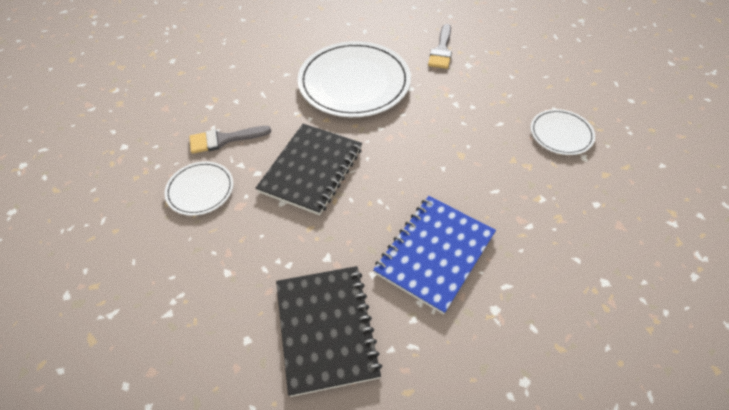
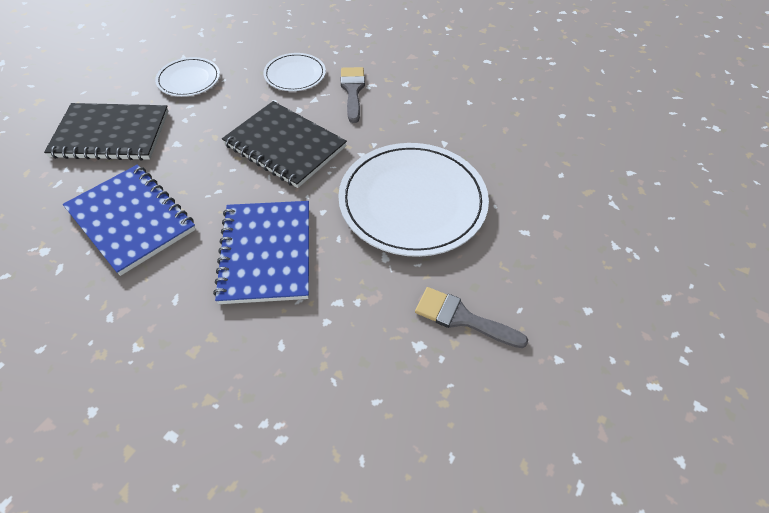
camera: 100 degrees right, 0 degrees up
(432, 150) = (266, 253): none -> blue notebook
(561, 134) = (227, 423): white plate -> white plate (189, 79)

